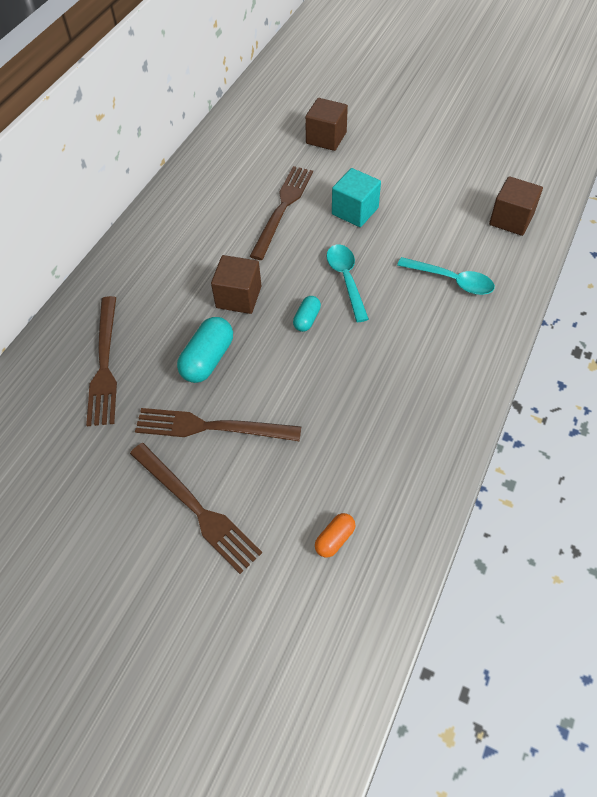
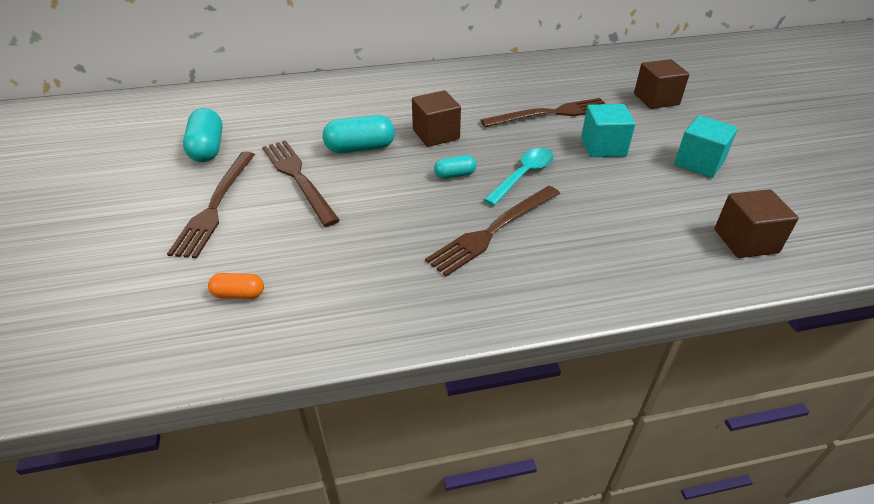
camera: 50 degrees right, 15 degrees down
(89, 477) = (207, 148): none -> turquoise capsule
(104, 364) = (310, 111): brown fork -> brown fork (493, 231)
(420, 177) = (699, 163): none -> turquoise cube
(451, 280) = (608, 235): turquoise spoon -> none

